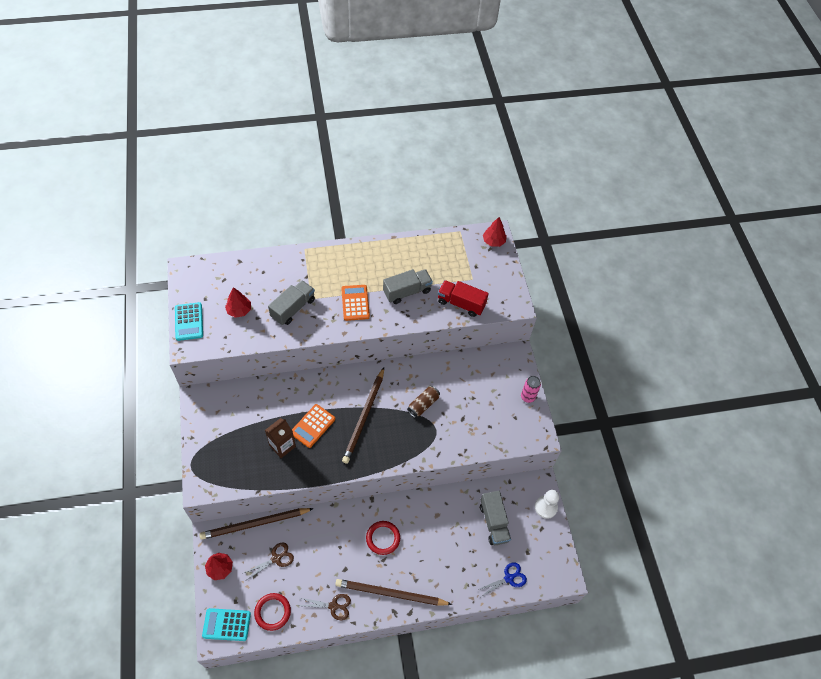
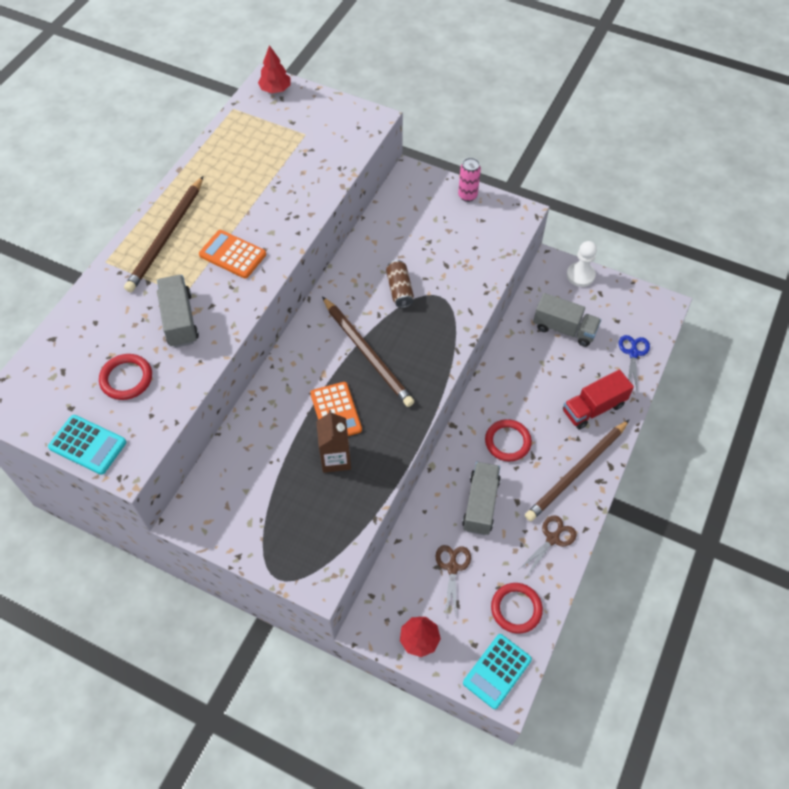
camera: 50 degrees left, 0 degrees up
(239, 310) = (126, 378): red tree -> red ring
(255, 524) = (391, 567): brown pencil -> brown pencil (166, 236)
(407, 292) = (265, 199): grey truck -> grey truck (480, 504)
(461, 303) = (326, 161): red truck -> red truck (593, 408)

